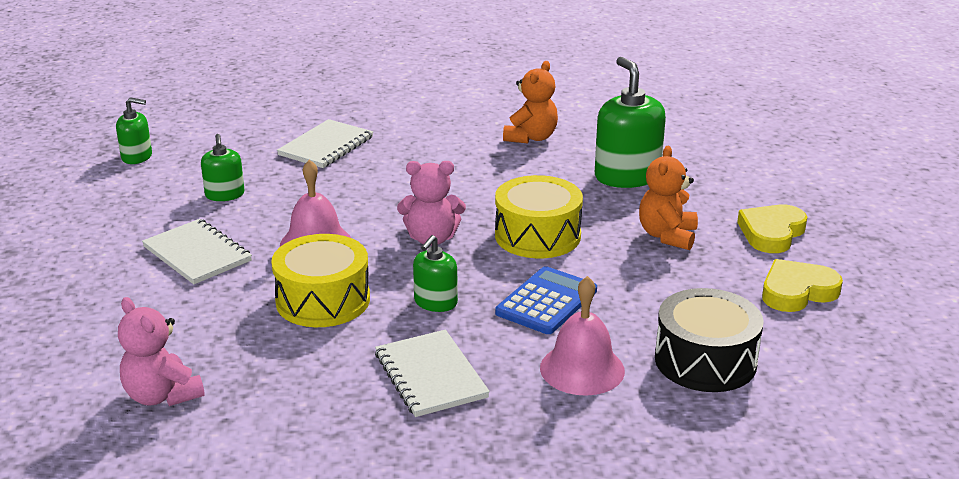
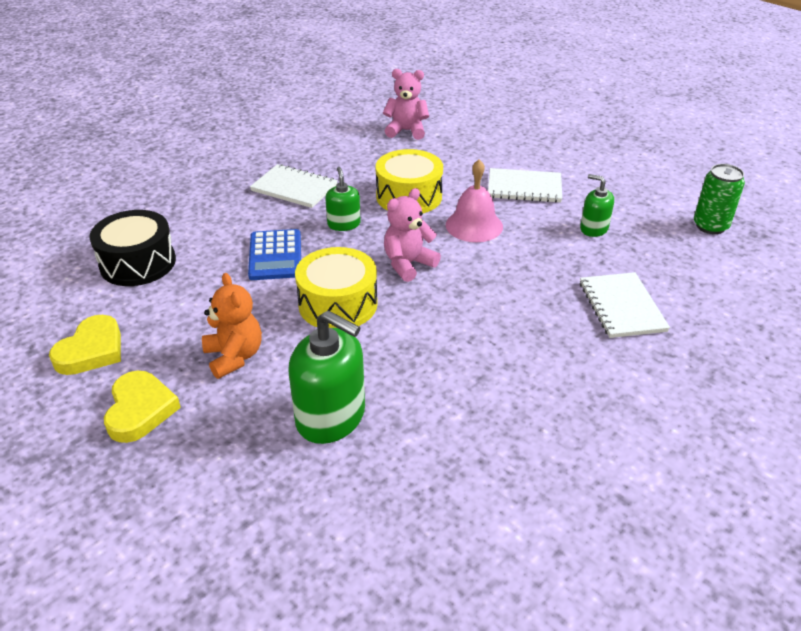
camera: 140 degrees right, 10 degrees up
(137, 157) = (710, 226): green soap dispenser -> green can
(531, 138) = (481, 424): orange teddy bear -> none
(582, 369) = (213, 226): pink bell -> none

